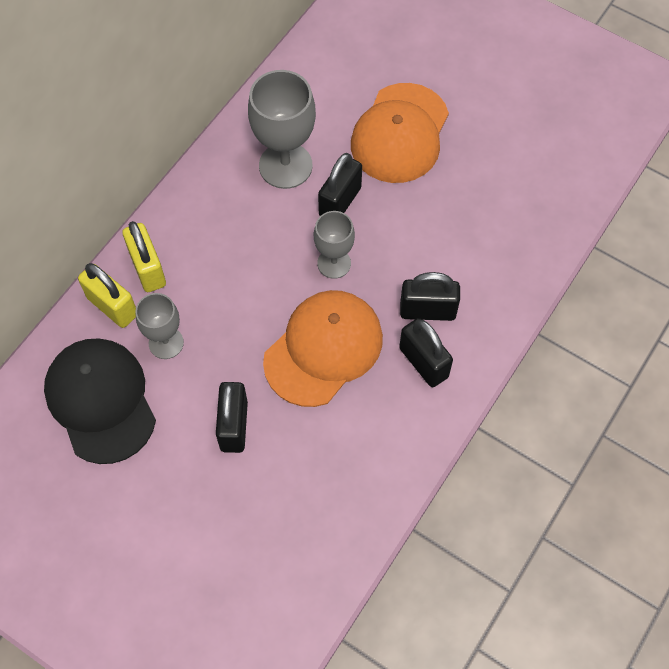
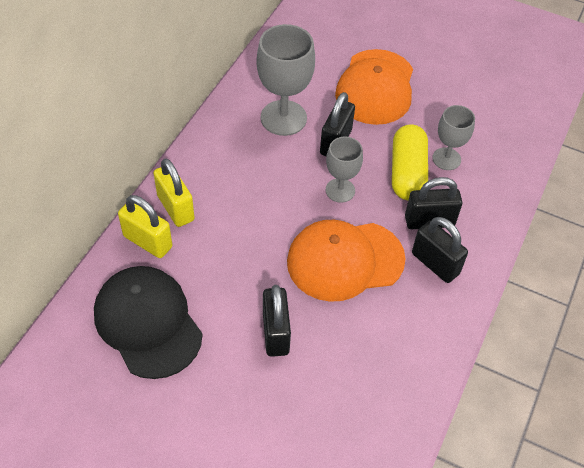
camera: 10 degrees left, 10 degrees down
(166, 343) = (201, 268): grey goblet -> grey goblet (446, 159)
(323, 349) = (345, 260): orange cap -> orange cap turned 135 degrees counterclockwise
(415, 248) = (407, 173): none -> yellow capsule

